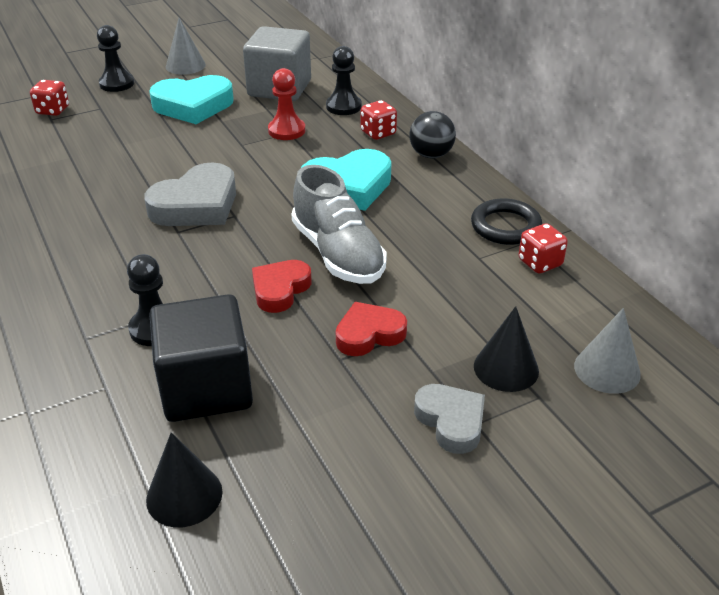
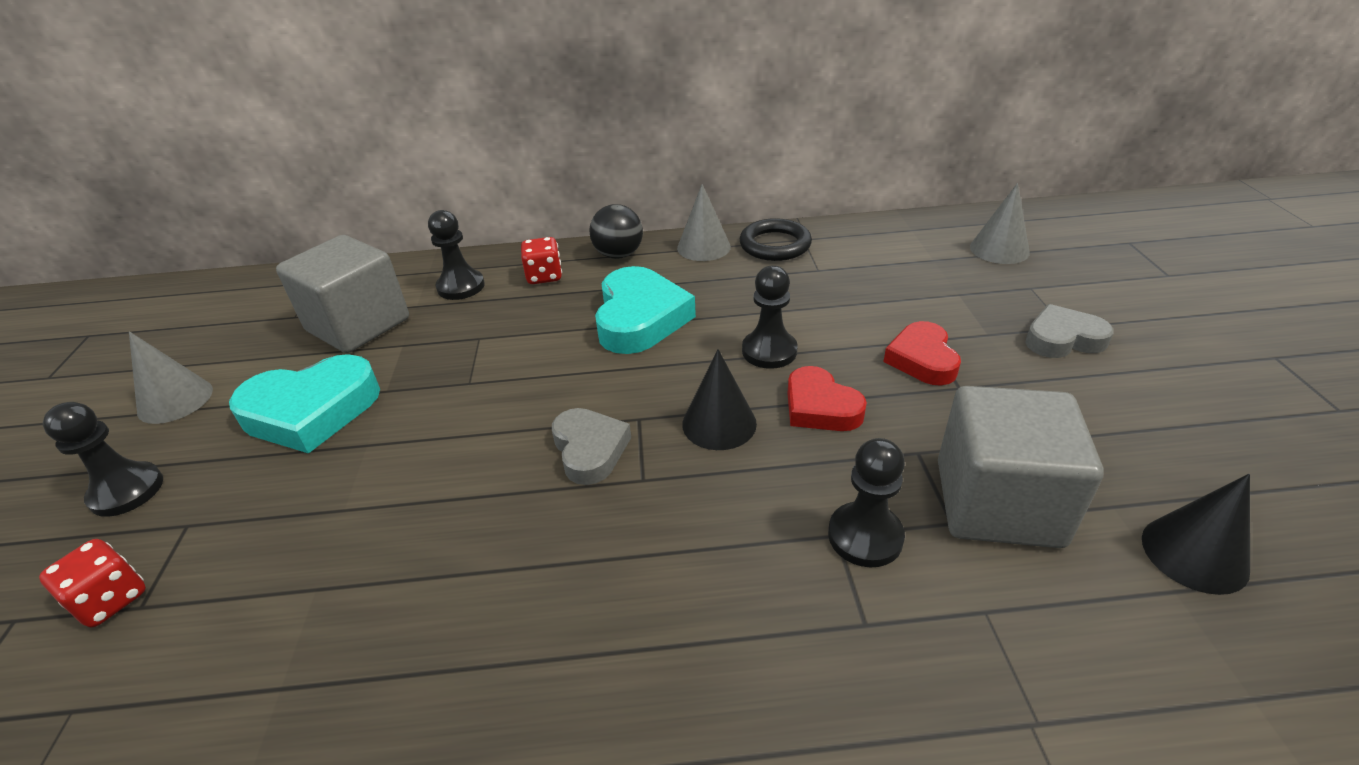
camera: 65 degrees left, 0 degrees up
(193, 106) = (311, 411): turquoise heart -> turquoise heart turned 60 degrees clockwise
(196, 205) = (590, 450): grey heart -> grey heart, size x0.63
(206, 388) = (997, 503): black cube -> grey cube
(286, 130) = (472, 339): red pawn -> none
(338, 254) = (769, 351): grey shoe -> black pawn
(473, 191) = (703, 247): none -> grey cone
(506, 368) = (990, 294): black cone -> black cone (719, 423)
(540, 263) = (841, 242): red dice -> none

